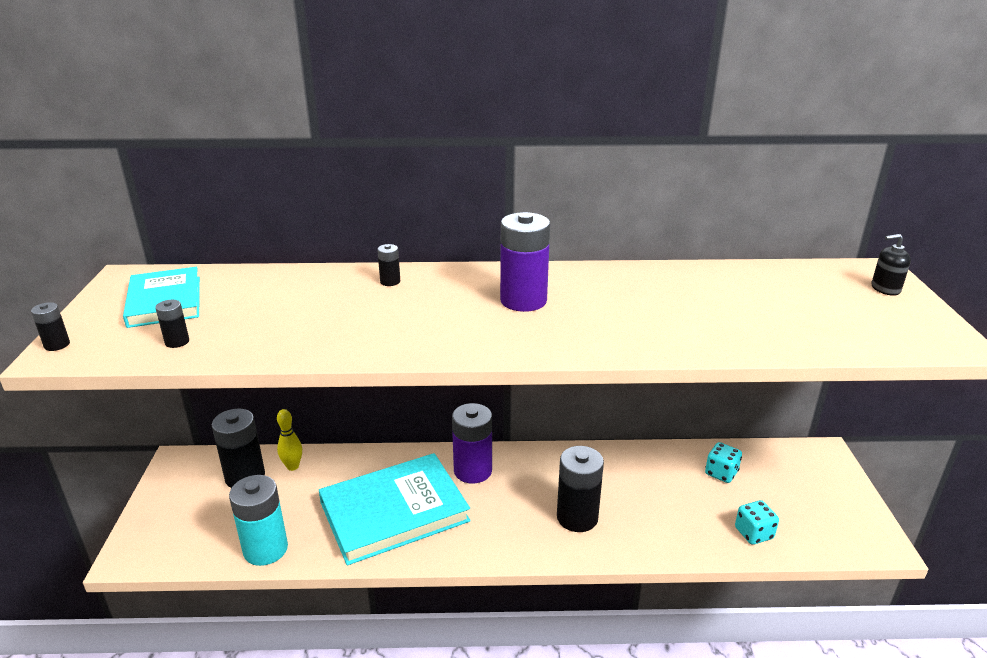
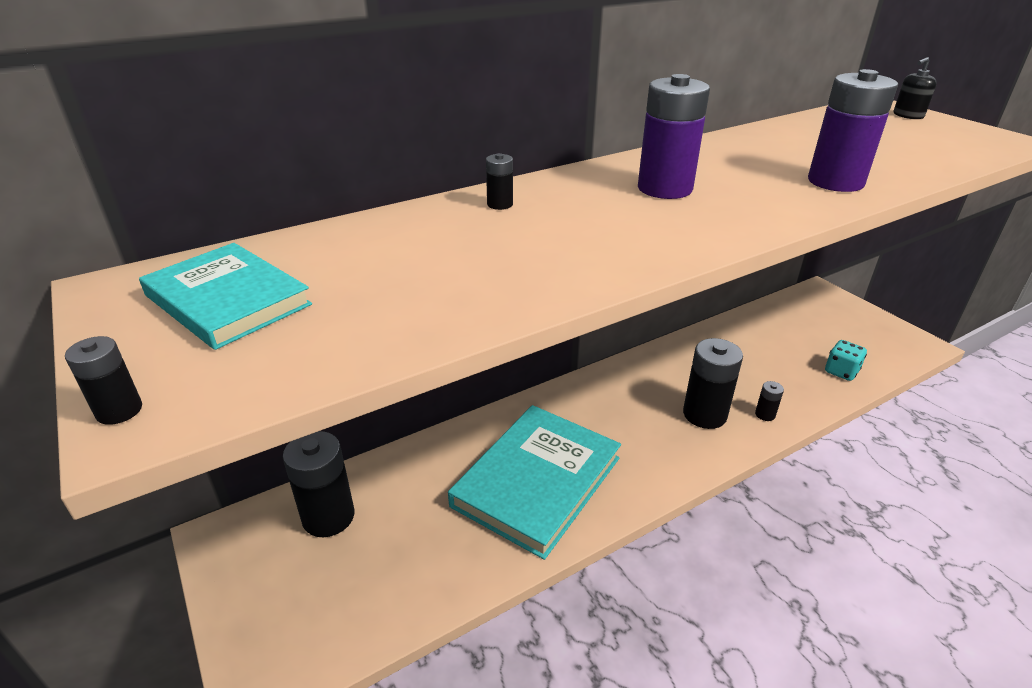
camera: 30 degrees left, 5 degrees up
(177, 342) = (326, 343): black battery -> black battery (765, 414)
(265, 549) = (435, 587): turquoise battery -> none
(292, 466) = (377, 481): yellow bowling pin -> none
(473, 471) = (572, 409): purple battery -> purple battery (835, 182)
(721, 473) = (770, 333): turquoise dice -> none

